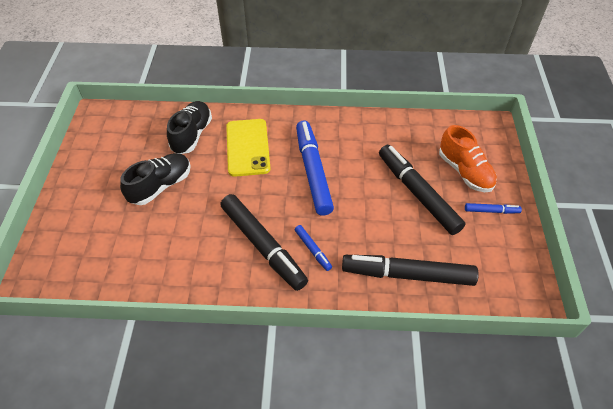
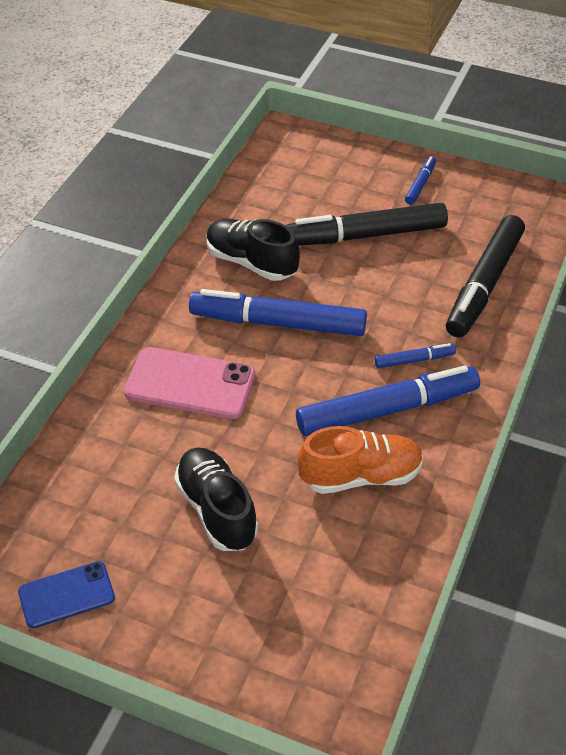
camera: 70 degrees left, 5 degrees down
(94, 145) = (66, 595): none -> blue phone
(192, 135) = (122, 448): black shoe -> black shoe (251, 262)
(247, 147) = (190, 384): yellow phone -> pink phone
(263, 246) = (387, 410): black marker -> blue marker
(464, 172) = (350, 183): orange shoe -> orange shoe (360, 476)

